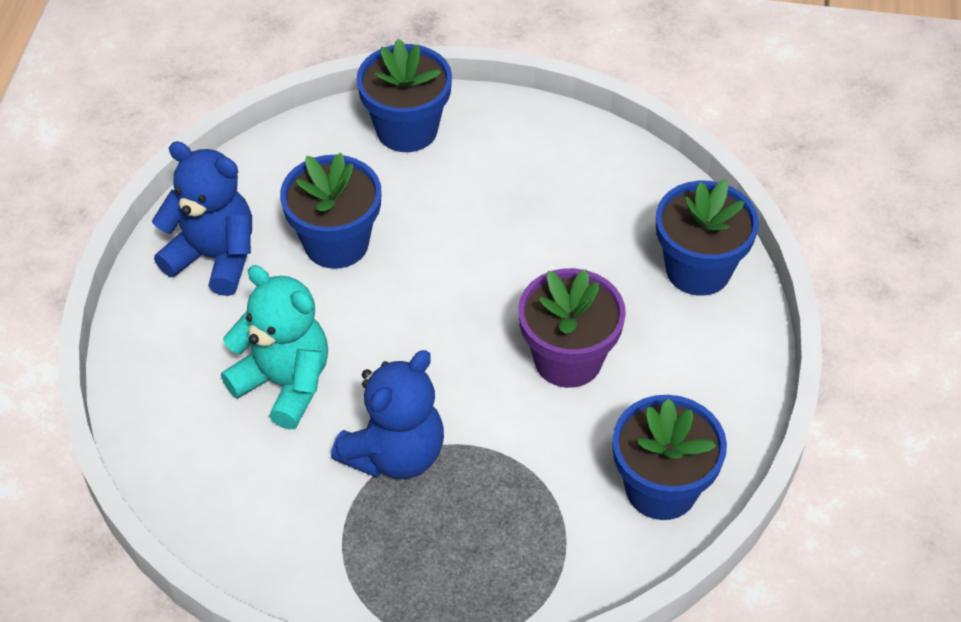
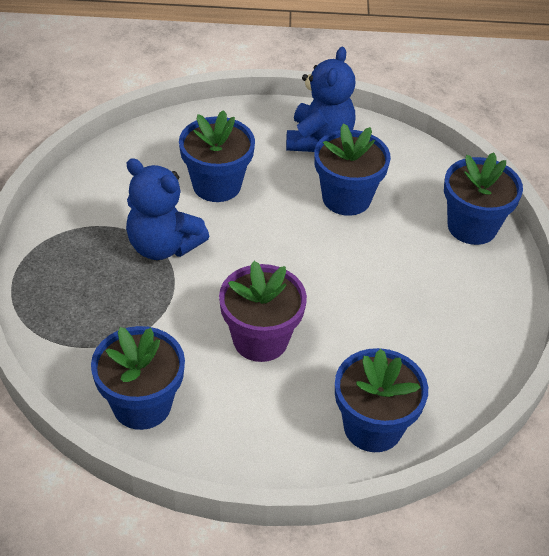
camera: 80 degrees right, 5 degrees down
(284, 383) = (216, 185): turquoise teddy bear -> blue flower pot

